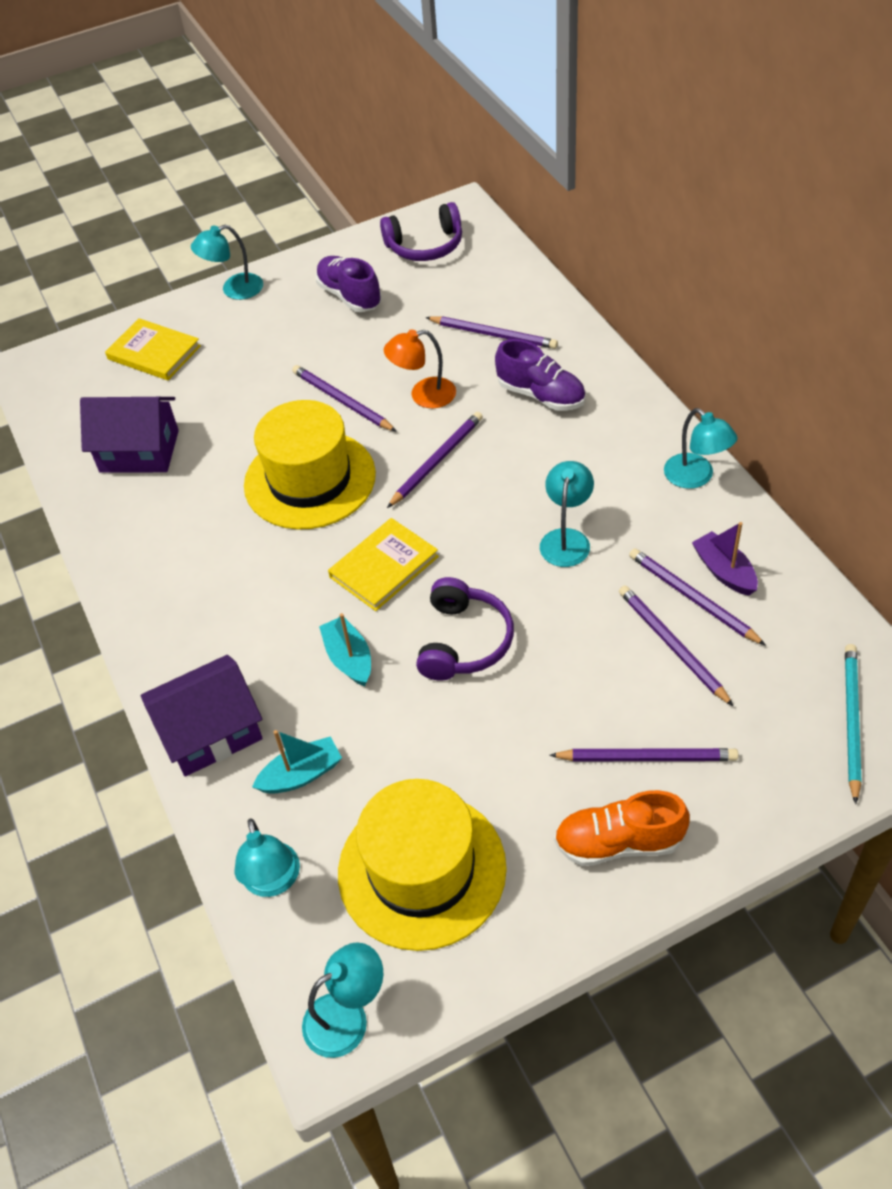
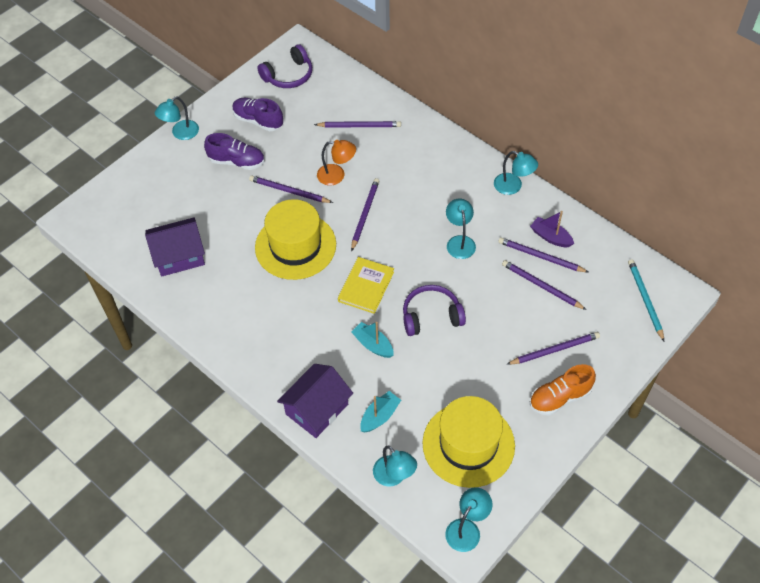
camera: 25 degrees left, 5 degrees up
(154, 353) = (151, 189): yellow book -> none
(423, 395) = (337, 175): orange lamp -> orange lamp turned 135 degrees counterclockwise
(463, 641) = (431, 316): purple headphones -> purple headphones turned 90 degrees counterclockwise
(541, 395) = (405, 158): purple shoe -> purple shoe (237, 161)

